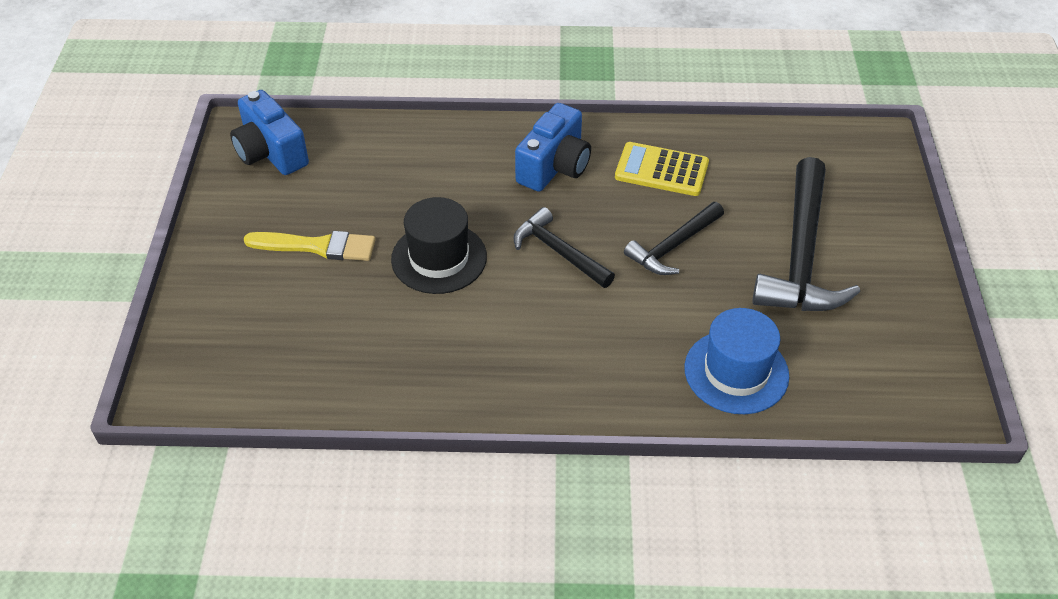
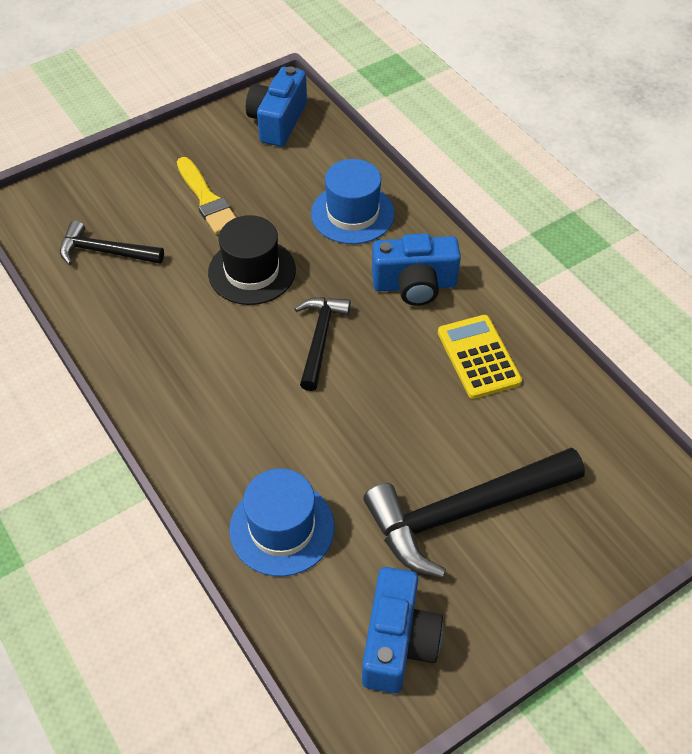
camera: 55 degrees right, 5 degrees up
(437, 162) = (352, 214): none -> blue hat
(673, 246) = (392, 411): black hammer -> black hammer (105, 252)
(891, 353) = (398, 642): none -> blue camera

